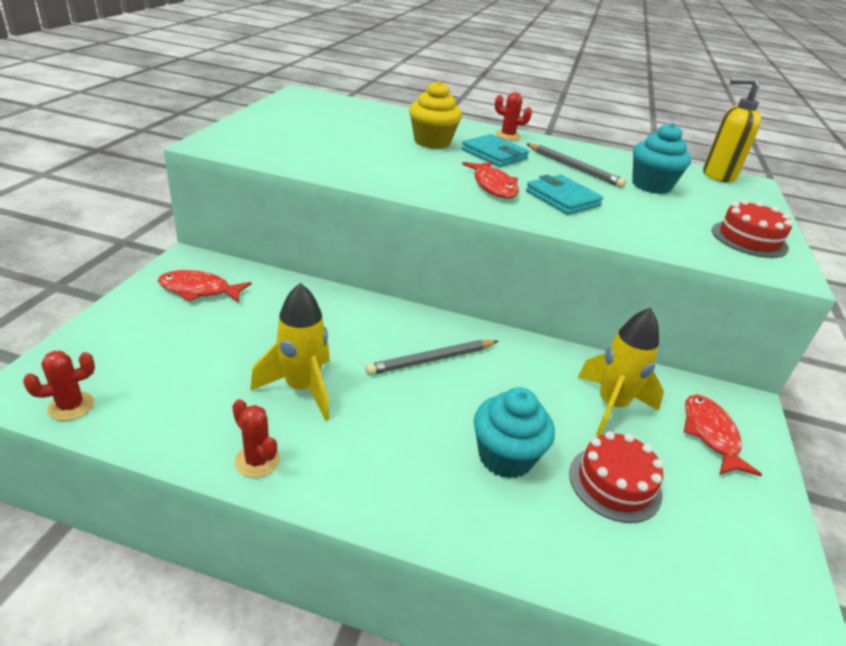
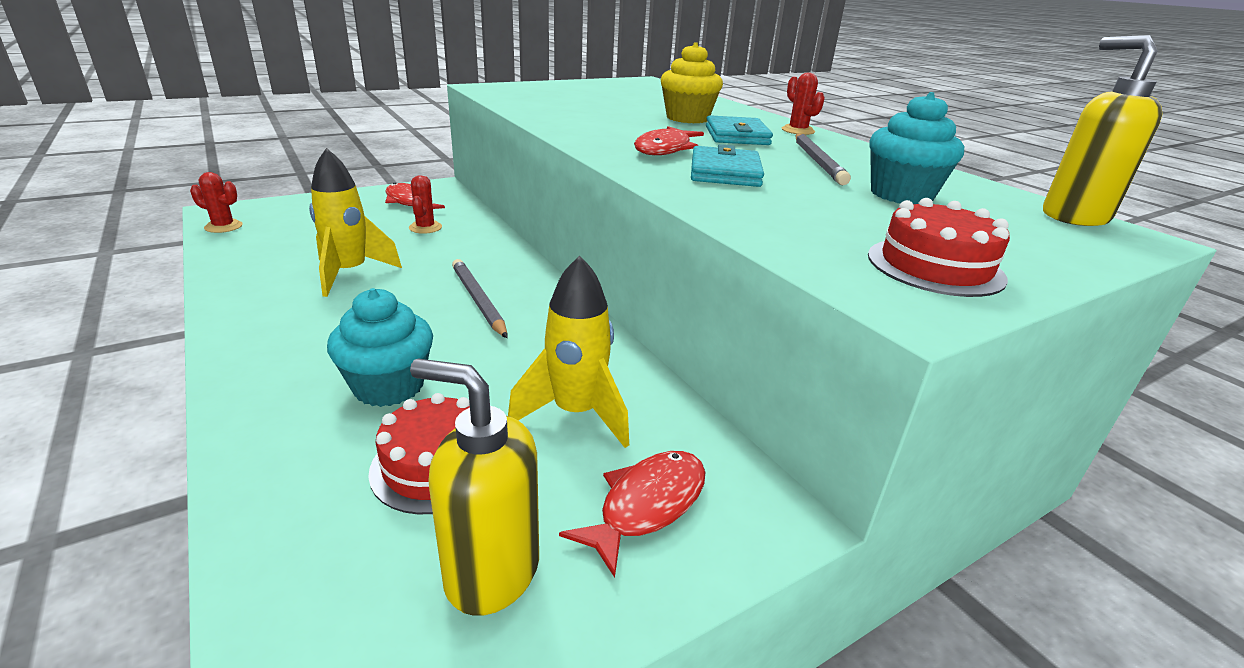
camera: 45 degrees right, 5 degrees down
(257, 461) = (239, 294): red cactus -> red cactus (425, 227)
(431, 360) = (478, 300): grey pencil -> grey pencil turned 45 degrees clockwise
(722, 513) = (491, 572): none -> yellow soap dispenser

